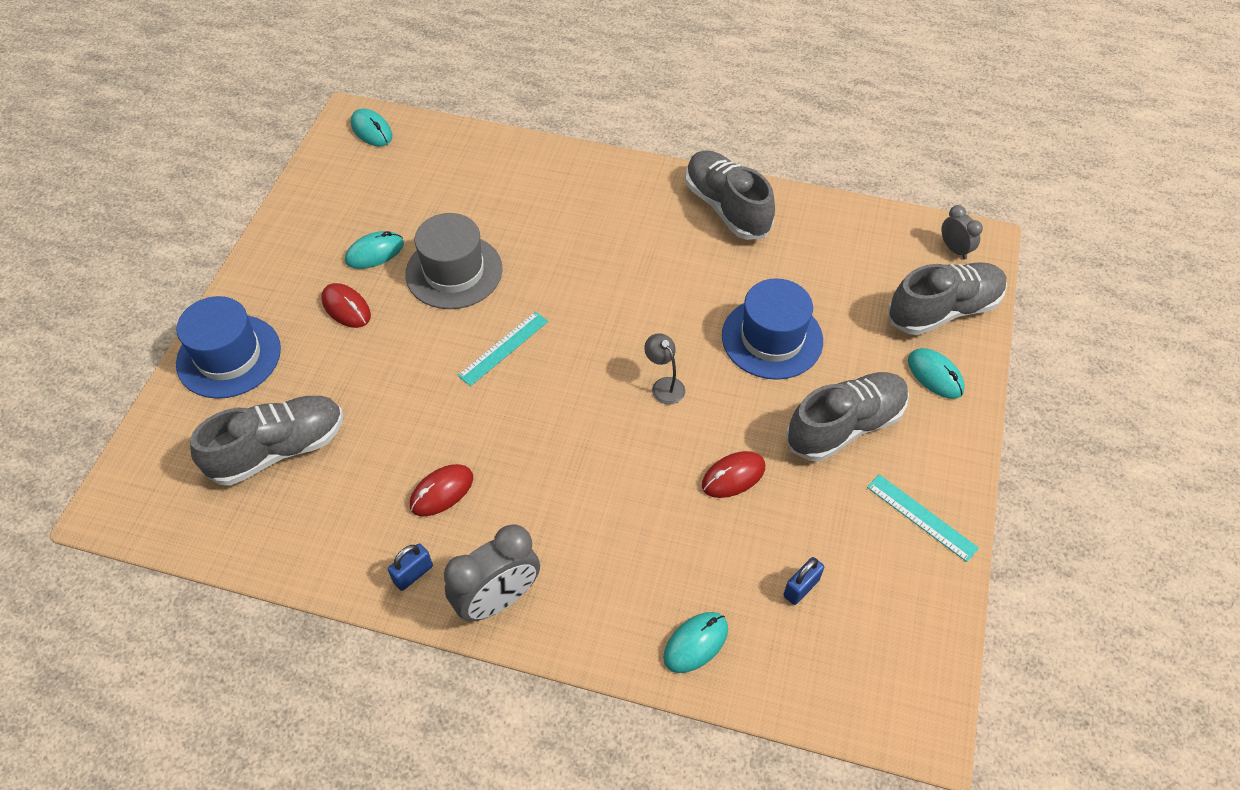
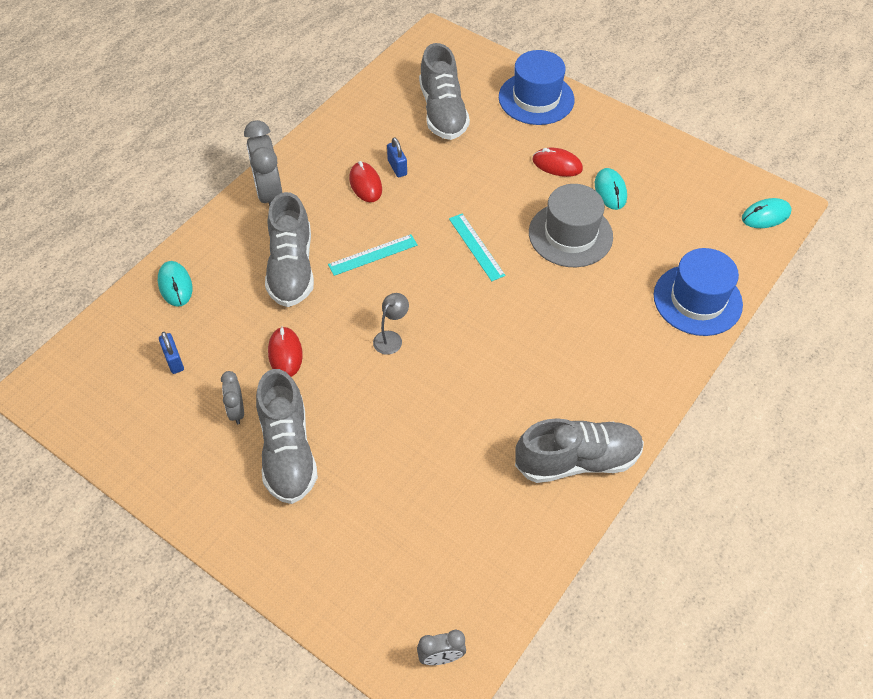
camera: 110 degrees right, 0 degrees up
(346, 308) = (557, 165): red mouse -> red mouse turned 45 degrees clockwise
(413, 574) = (312, 158): blue padlock -> blue padlock (397, 167)
(664, 385) = (391, 338): grey lamp -> grey lamp turned 45 degrees counterclockwise
(772, 338) = (403, 434): blue hat -> blue hat (697, 300)
(827, 492) = (236, 411): none -> grey clock
(921, 517) = (178, 467): turquoise ruler -> turquoise ruler (373, 254)
(935, 375) = (300, 551): turquoise mouse -> none
(943, 310) = (368, 600): grey shoe -> grey shoe (291, 268)

